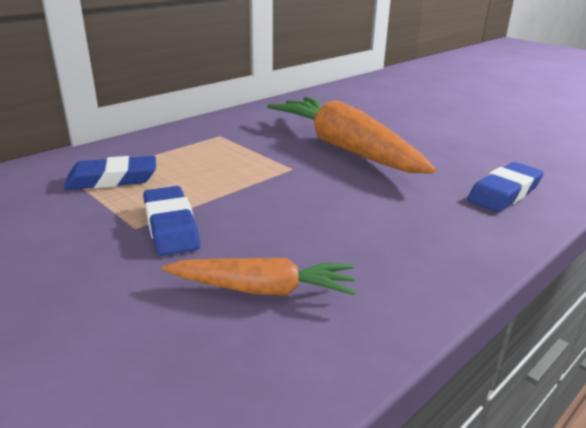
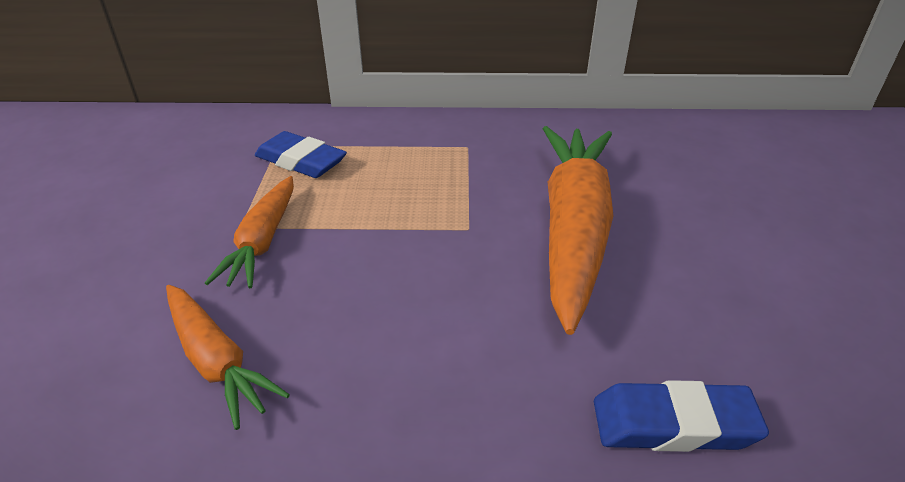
camera: 45 degrees right, 10 degrees up
(171, 226) = (263, 241): blue eraser -> orange carrot

